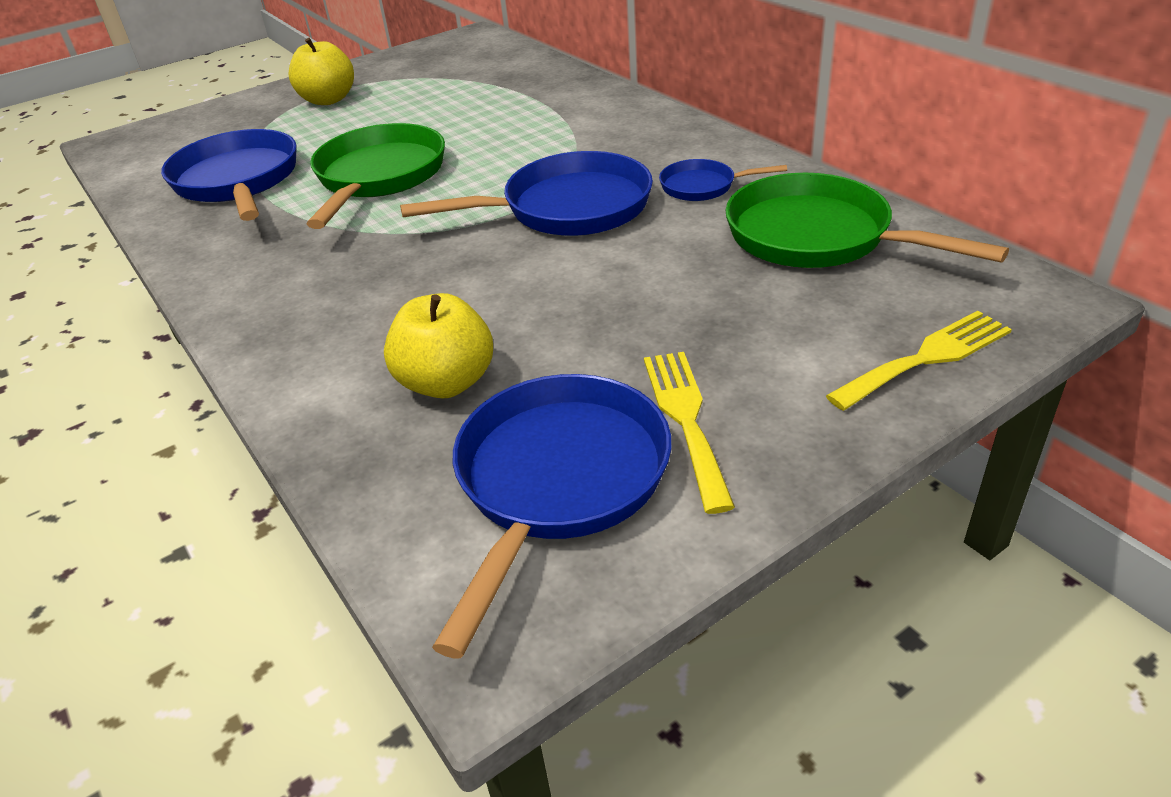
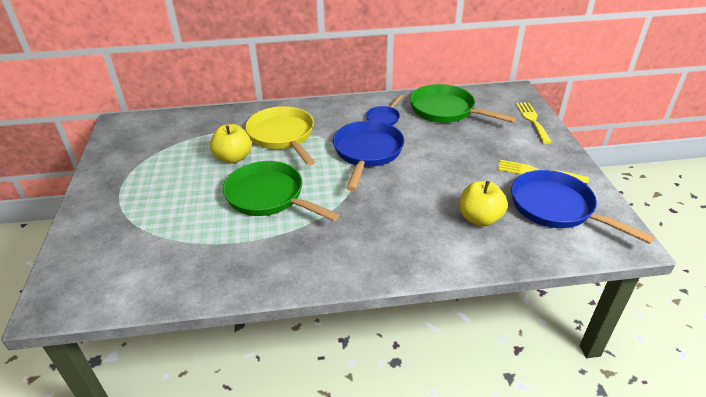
camera: 65 degrees left, 0 degrees up
(238, 181) = (207, 249): blue pan -> none
(328, 100) = (132, 193): yellow apple -> yellow apple (233, 158)
(547, 131) = (283, 136): none -> yellow pan
(817, 237) = (446, 110): green pan -> green pan turned 60 degrees clockwise

